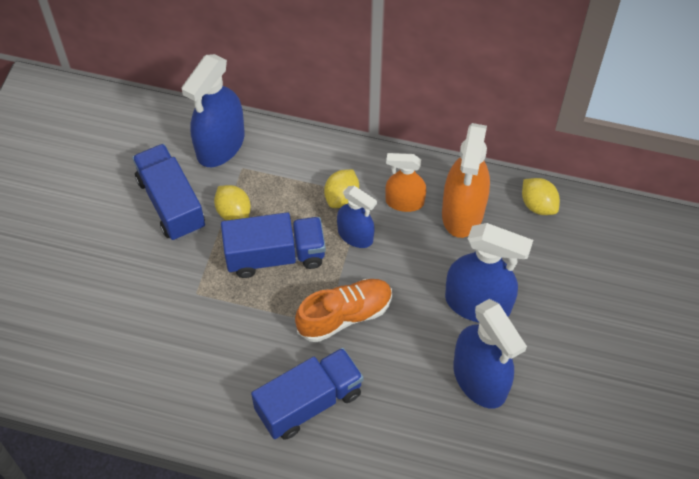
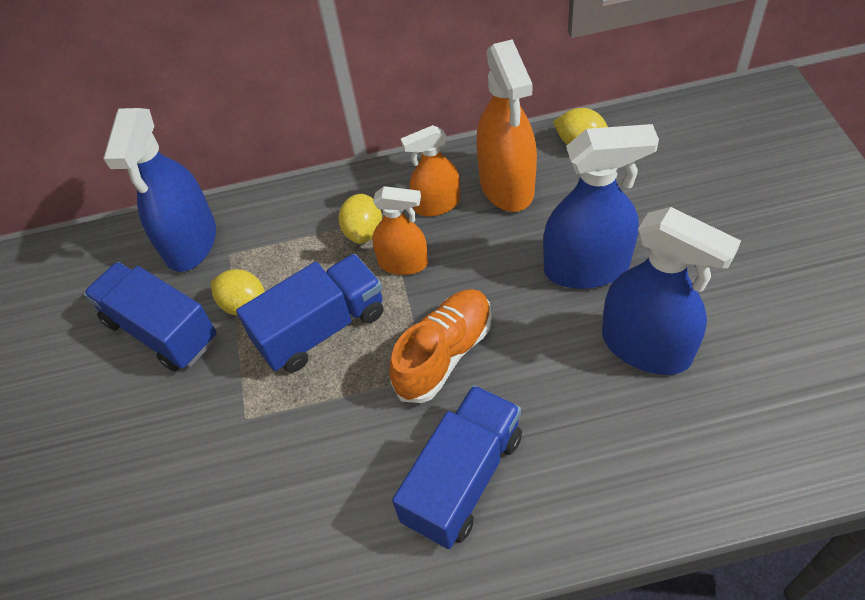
camera: 20 degrees left, 5 degrees down
(355, 235) = (403, 263): blue spray bottle -> orange spray bottle

